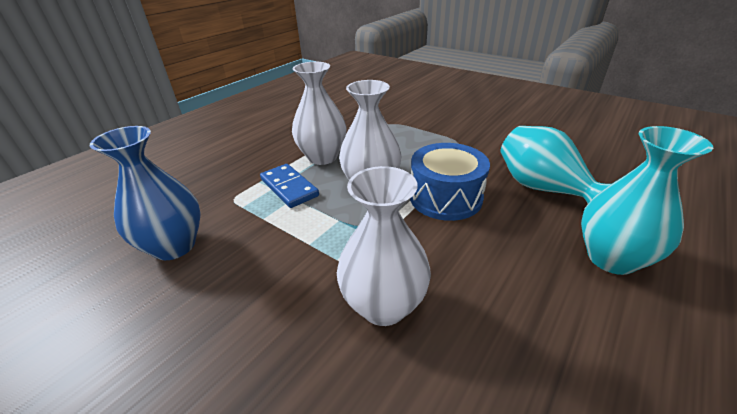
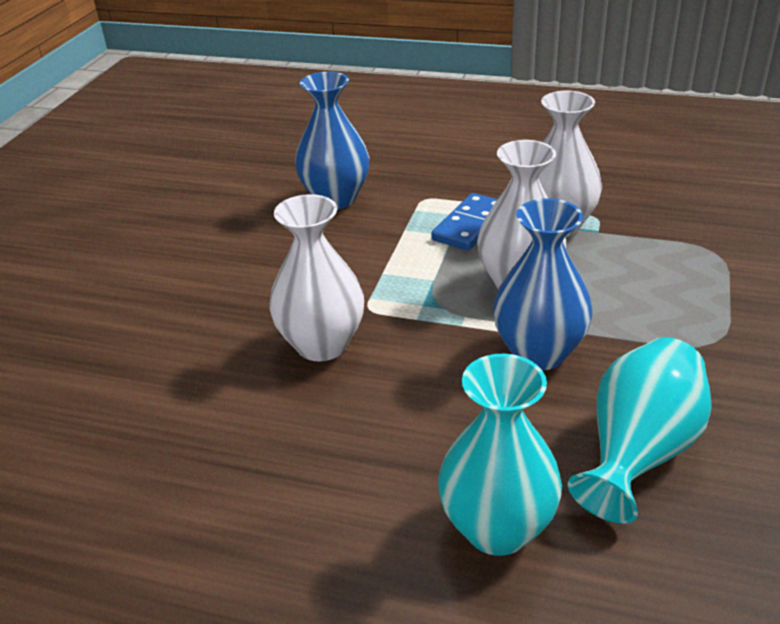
camera: 70 degrees right, 0 degrees up
(445, 197) = (538, 353): blue drum -> blue vase

